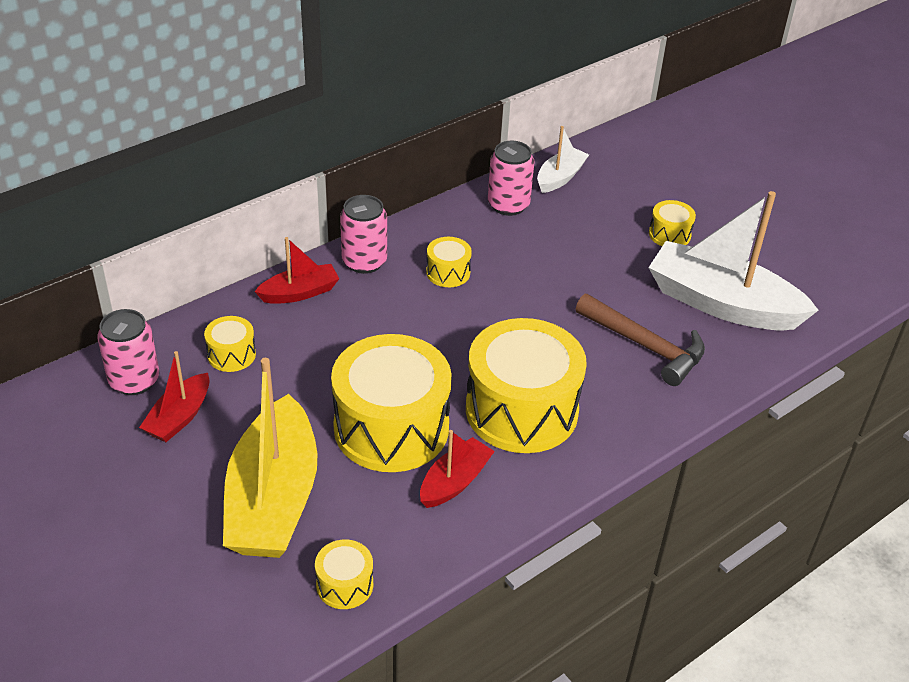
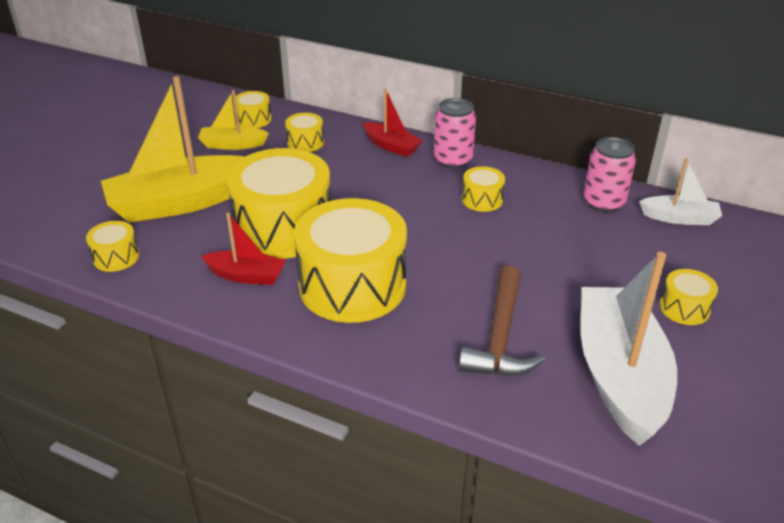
camera: 65 degrees right, 5 degrees down
(134, 380) = (253, 119): pink can -> yellow drum
(179, 417) = (232, 145): red boat -> yellow boat

